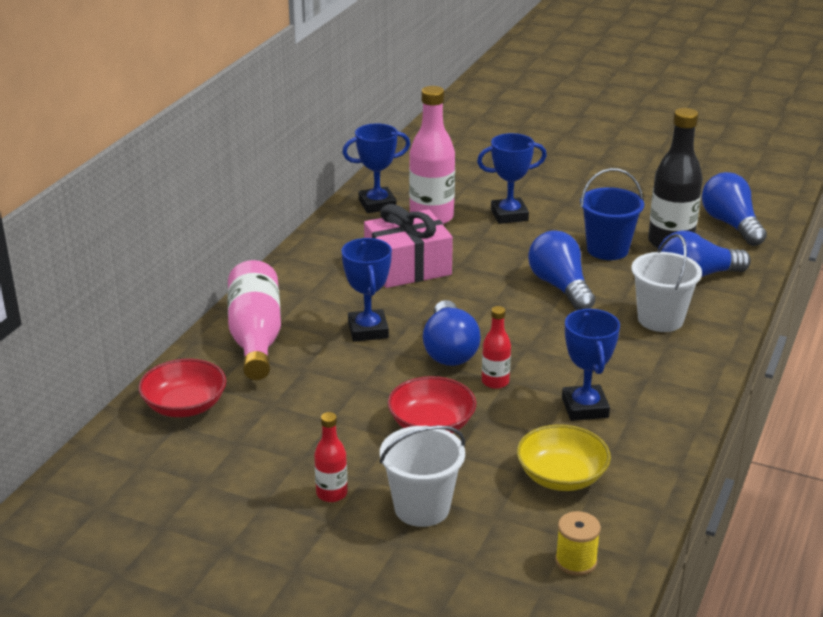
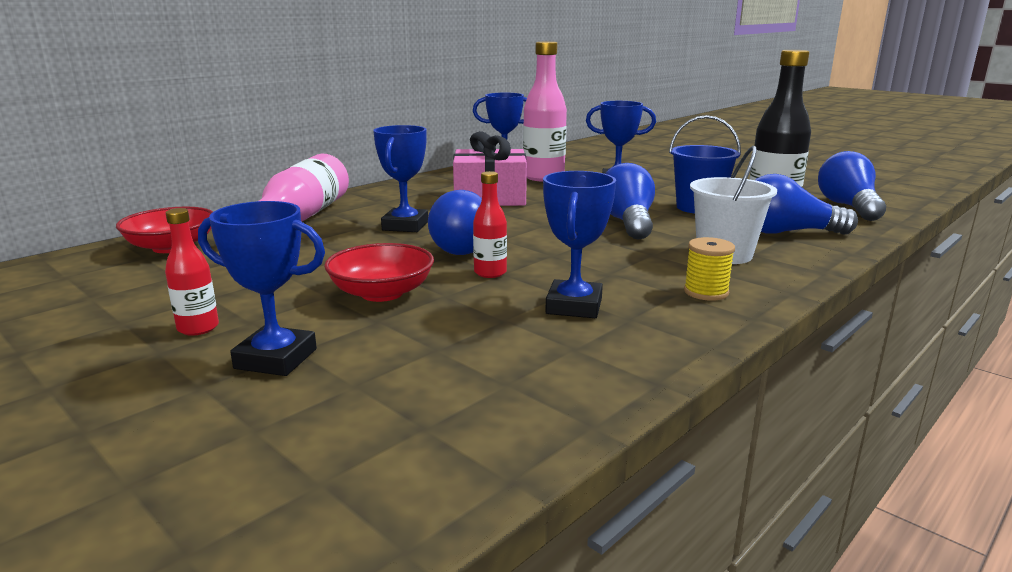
camera: 20 degrees right, 10 degrees down
(422, 508) = (276, 359): white bucket -> blue trophy
(561, 476) = (483, 361): yellow bowl -> none
(576, 561) = (404, 460): yellow spool -> yellow spool (706, 292)

